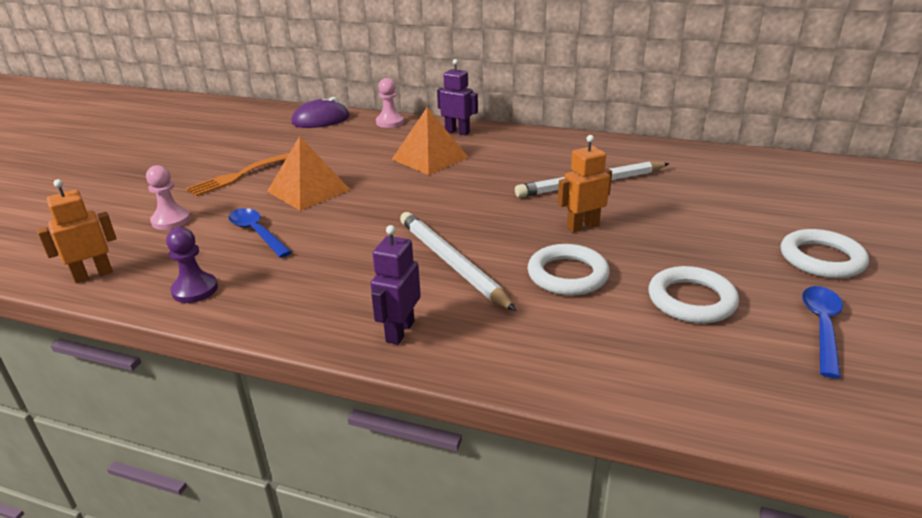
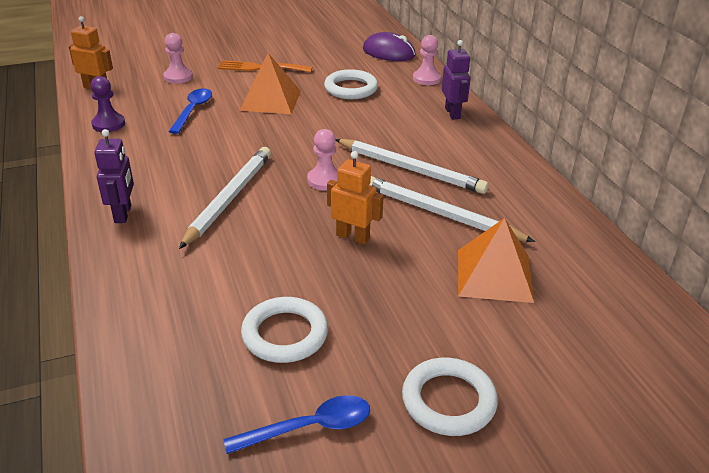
camera: 50 degrees right, 5 degrees up
(399, 331) = (123, 214): purple robot -> purple robot turned 105 degrees clockwise
(429, 158) = (385, 122): orange pyramid -> orange pyramid (494, 275)
(483, 210) = (325, 180): none -> pink pawn
(515, 173) = (411, 169): none -> white pencil
(567, 275) = (263, 256): white ring -> white ring (351, 88)

